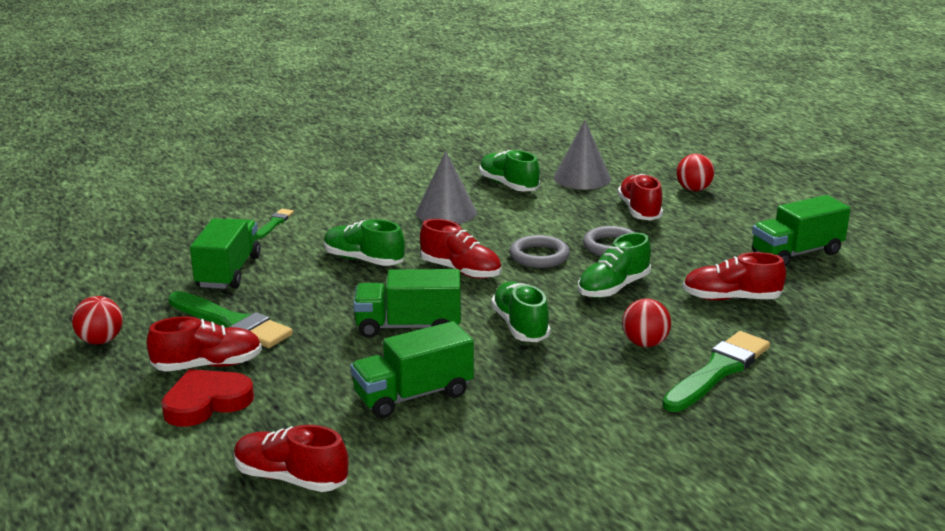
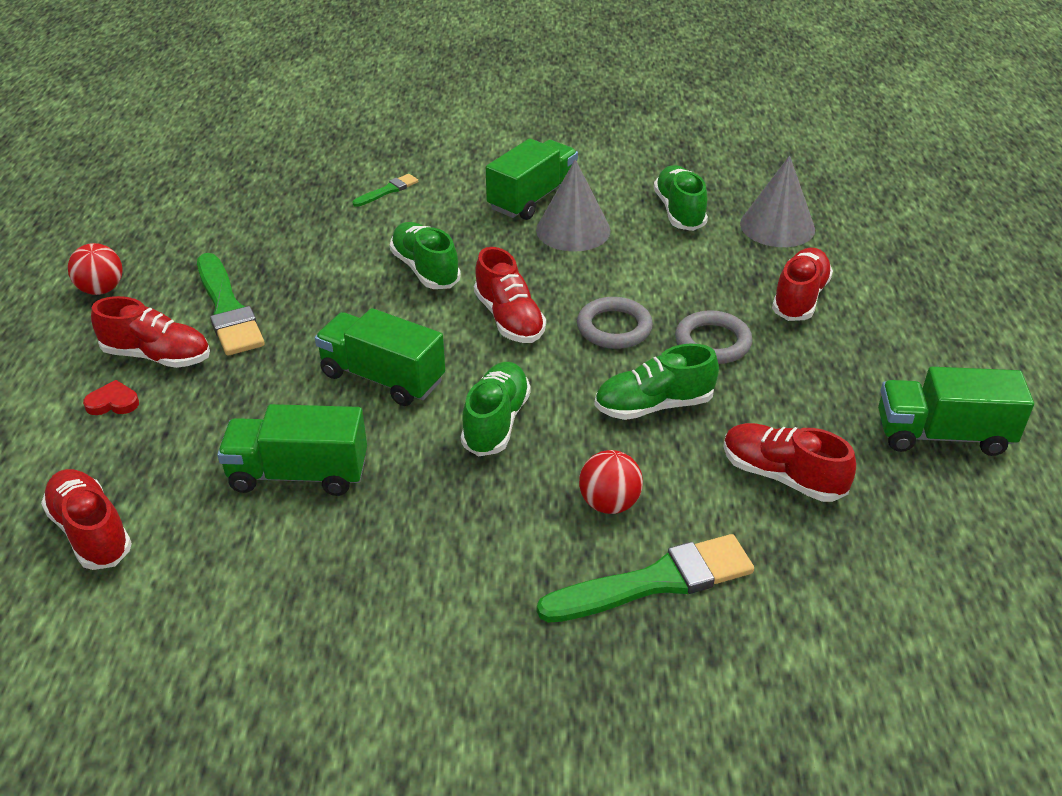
camera: 30 degrees right, 15 degrees up
(206, 402) = (113, 402): red heart -> red heart, size x0.52
(228, 272) = (286, 241): green truck -> green truck (532, 198)
(693, 189) = (903, 286): red ball -> none

